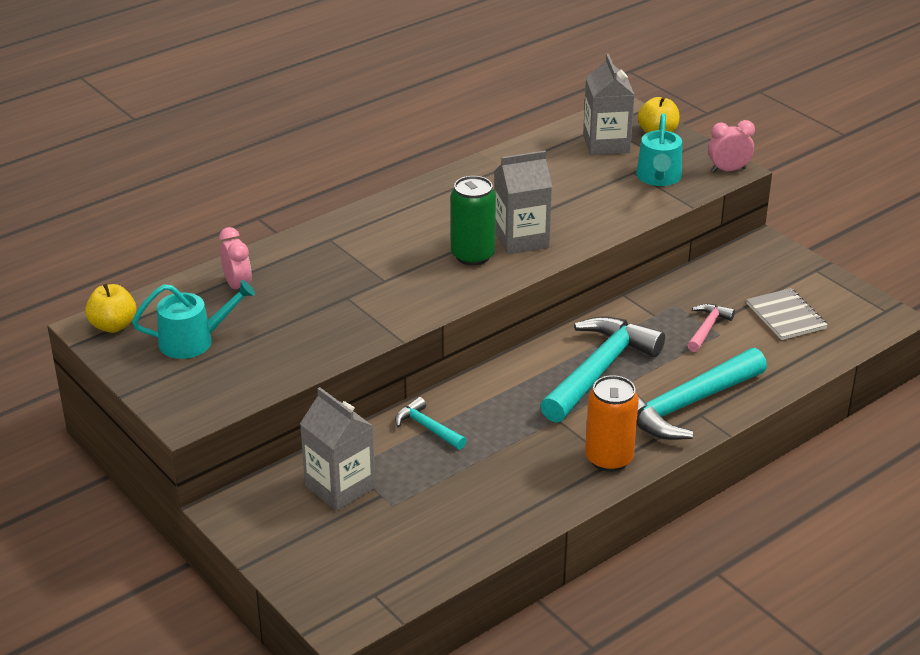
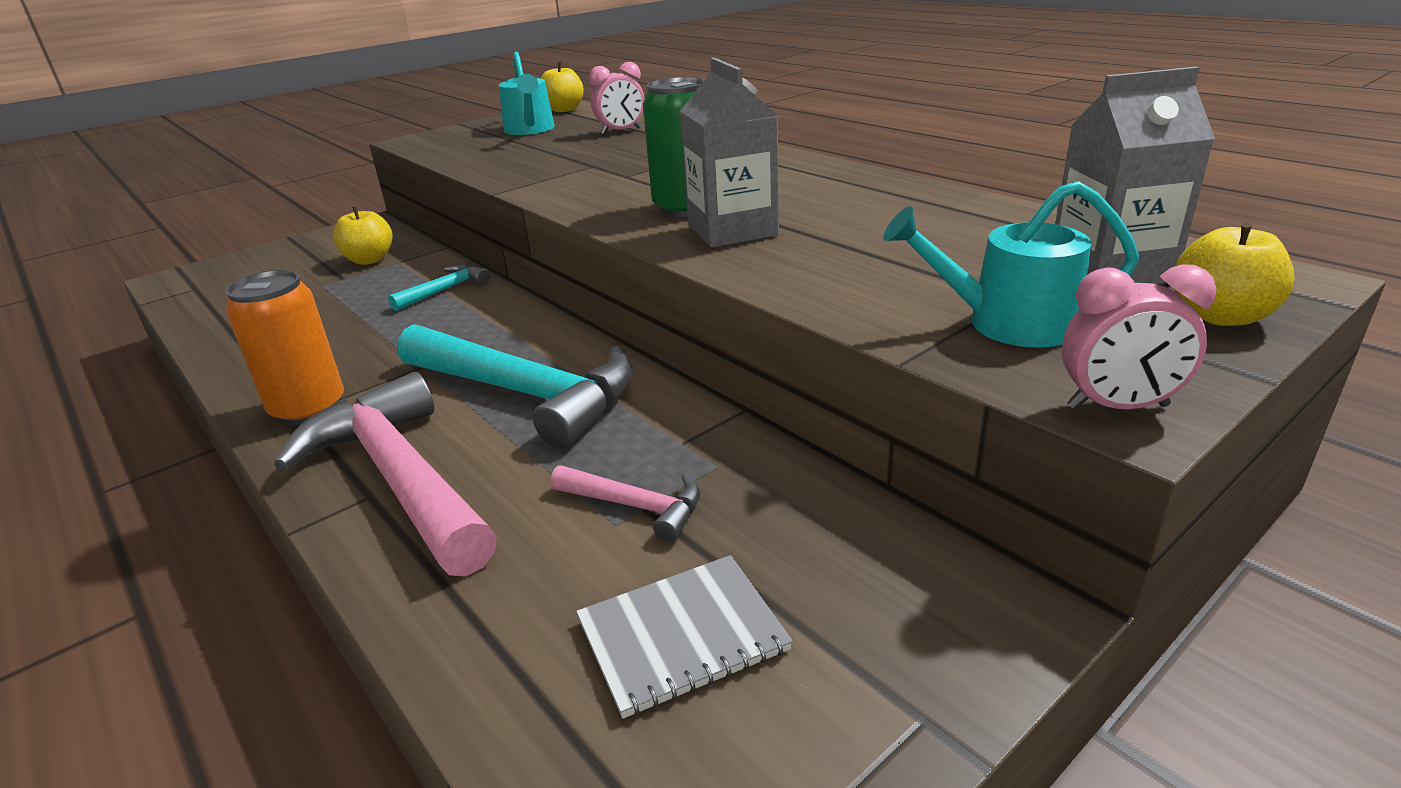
camera: 90 degrees right, 5 degrees down
(340, 487) = (369, 260): grey carton -> yellow apple
(684, 406) = (399, 478): turquoise hammer -> pink hammer
(728, 170) = (1117, 407): pink clock -> pink clock turned 105 degrees clockwise

